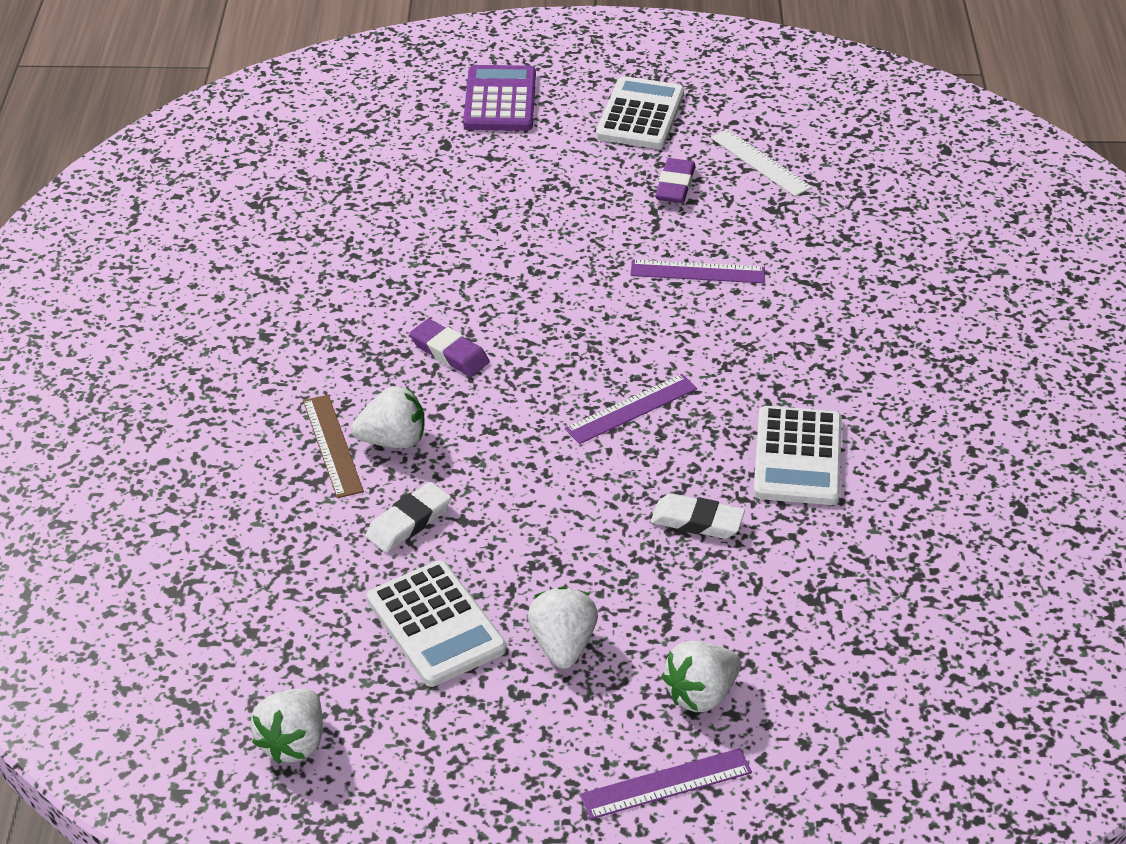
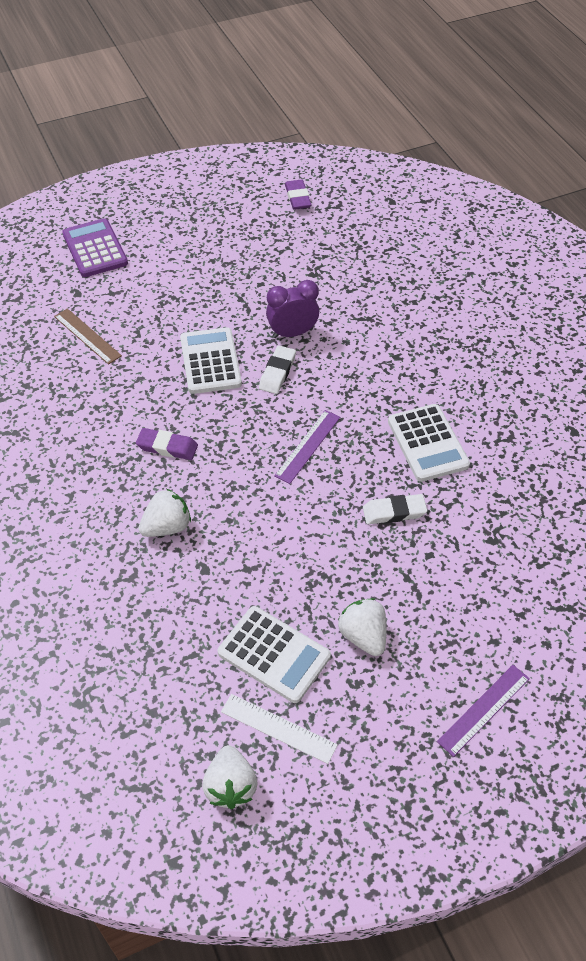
camera: 25 degrees left, 10 degrees up
(332, 446) = (127, 546): brown ruler -> brown ruler (87, 336)
(408, 522) = (212, 584): white eraser -> white eraser (277, 372)
(640, 115) = (193, 232): white calculator -> white calculator (210, 361)
(675, 185) = (243, 276): purple eraser -> purple eraser (298, 198)
(697, 272) = (292, 333): purple ruler -> purple clock
(701, 694) = (467, 635): white strawberry -> none
(760, 162) = (287, 243): white ruler -> white ruler (278, 728)

